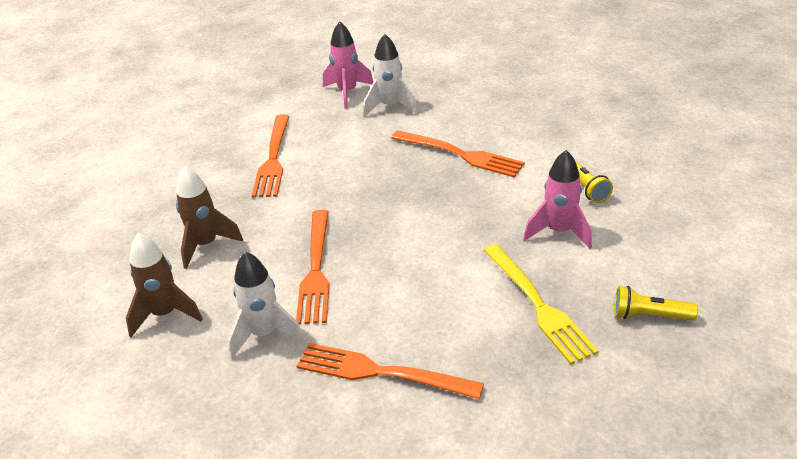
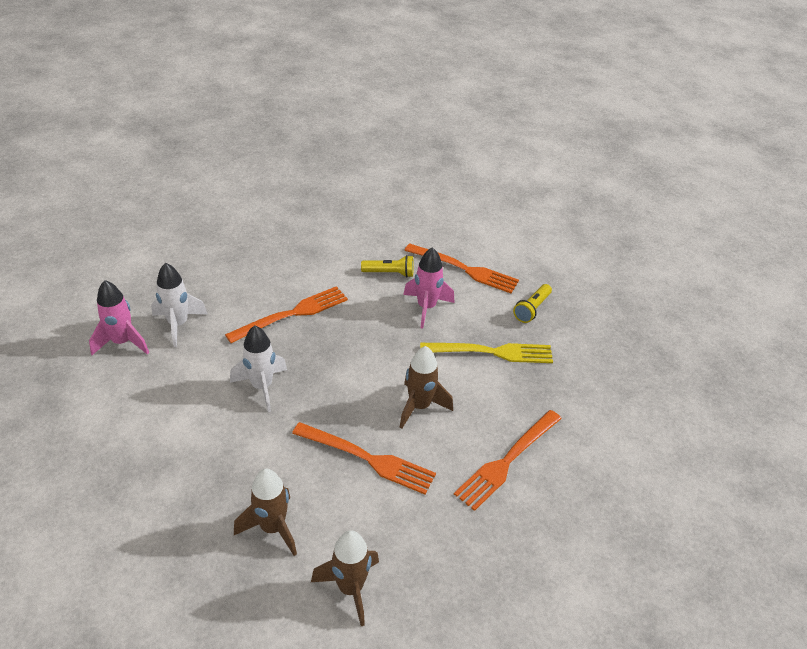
camera: 70 degrees left, 5 degrees up
(264, 334) = (423, 520): white rocket -> white rocket (262, 387)
(273, 159) = (180, 434): orange fork -> orange fork (465, 269)
(408, 279) = (419, 406): none -> brown rocket

